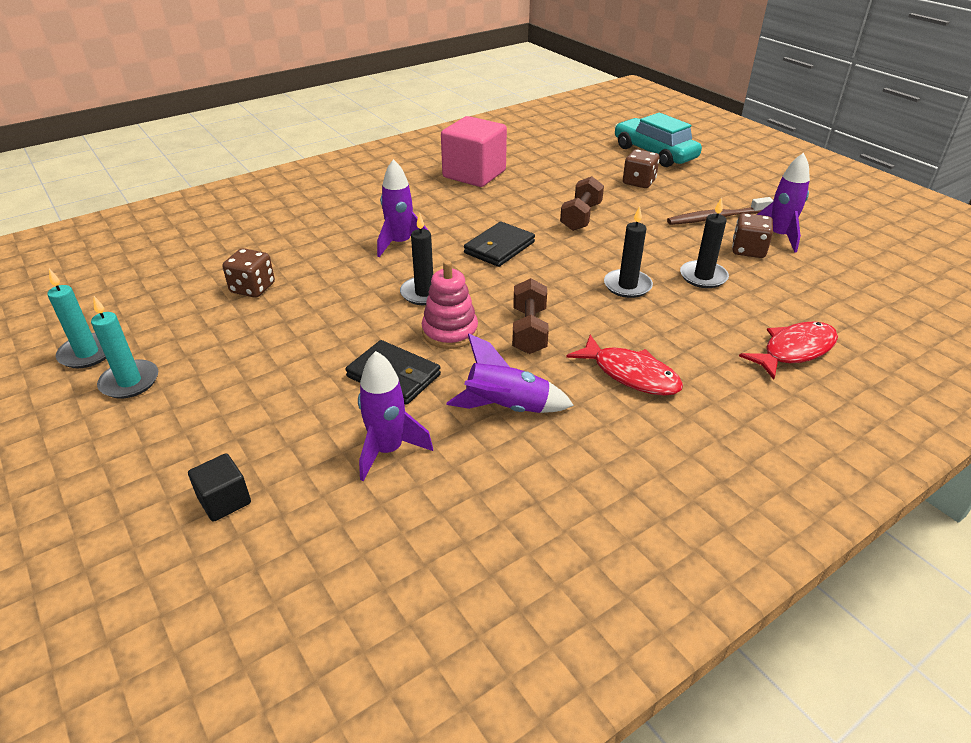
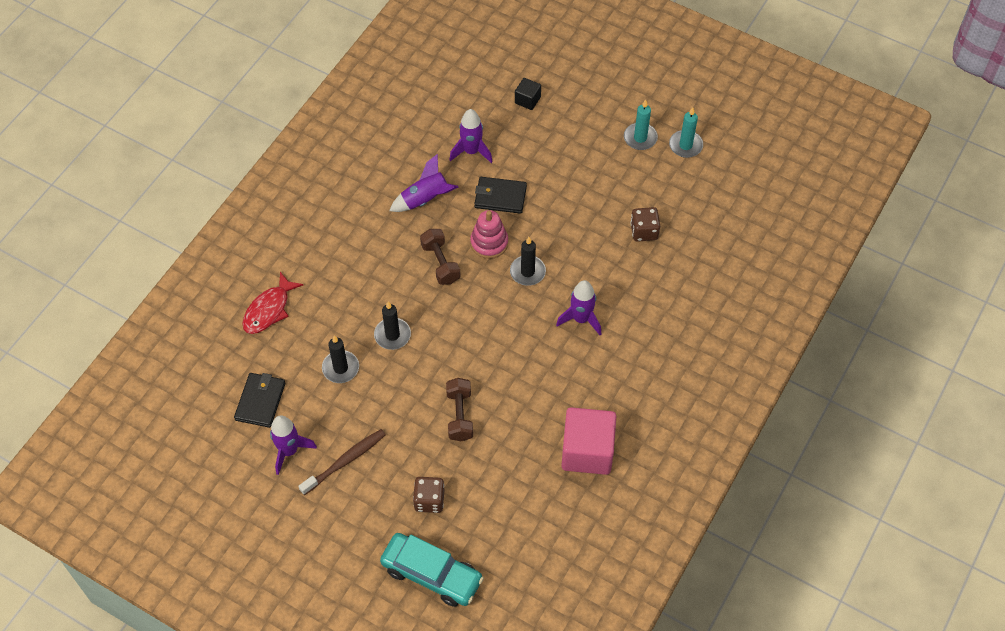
camera: 155 degrees right, 20 degrees up
(499, 248) = (504, 344): black wallet -> black wallet (260, 401)
(631, 374) = (365, 250): red fish -> none
(748, 250) = (311, 419): brown dice -> none

